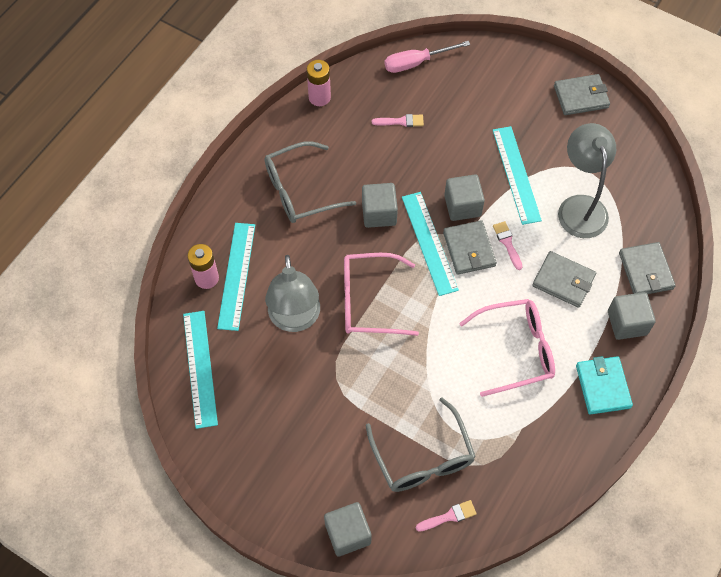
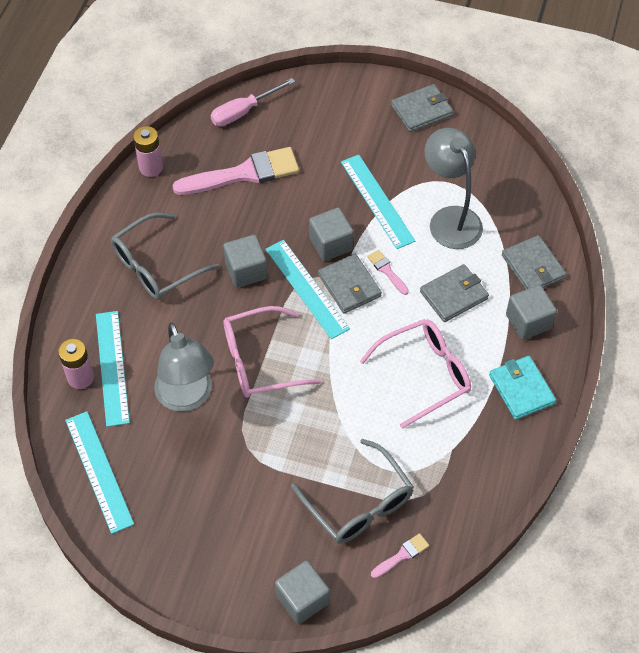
camera: 15 degrees left, 5 degrees down
(401, 121) = (244, 173): pink brush -> pink brush, size x2.27
(563, 281) = (454, 295): grey wallet -> grey wallet turned 45 degrees counterclockwise

